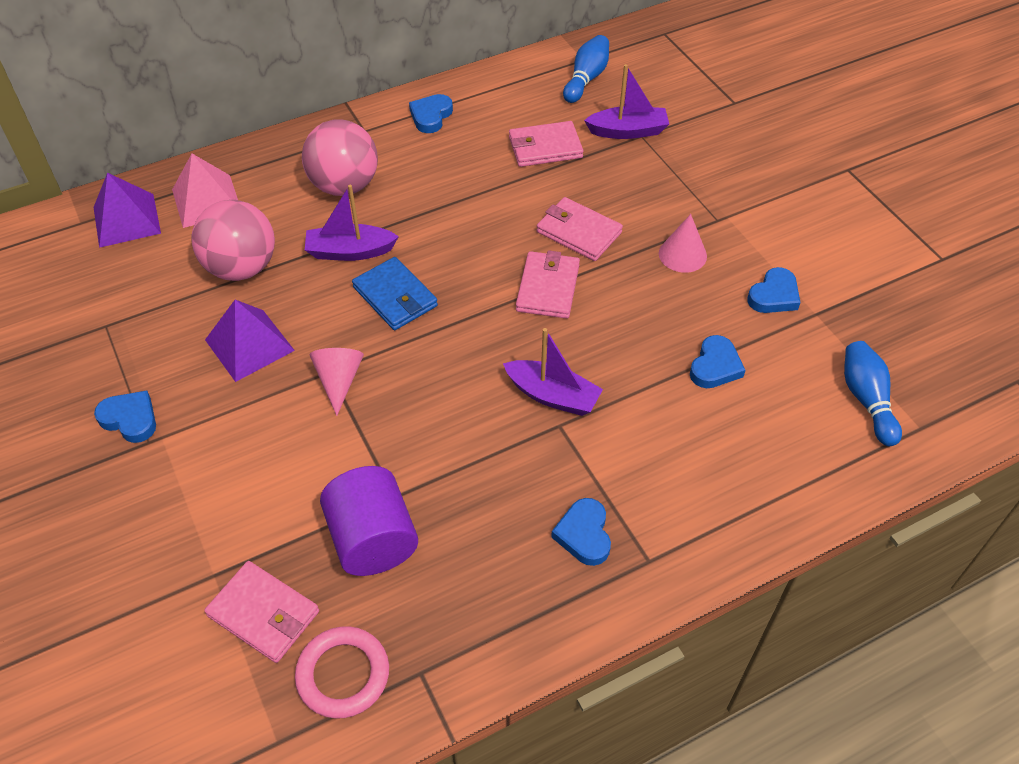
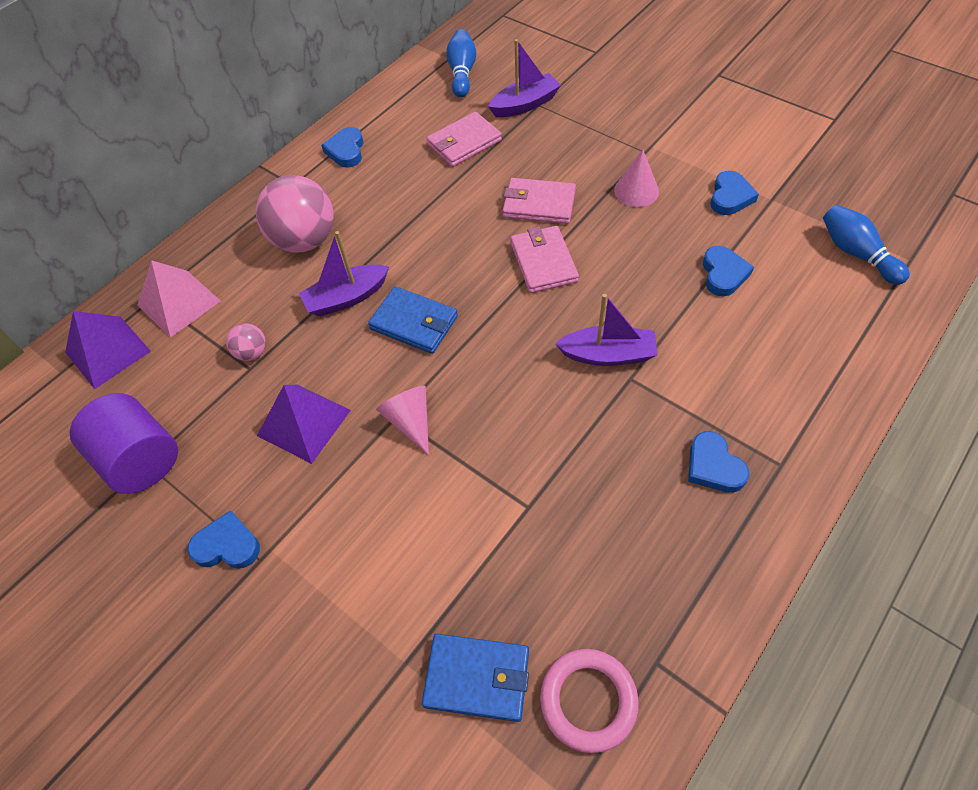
camera: 20 degrees left, 5 degrees up
(241, 268) = (252, 353): pink ball -> pink ball, size x0.46
(264, 613) = (477, 678): pink wallet -> blue wallet
(372, 539) = (534, 556): purple cylinder -> purple cylinder (141, 459)

